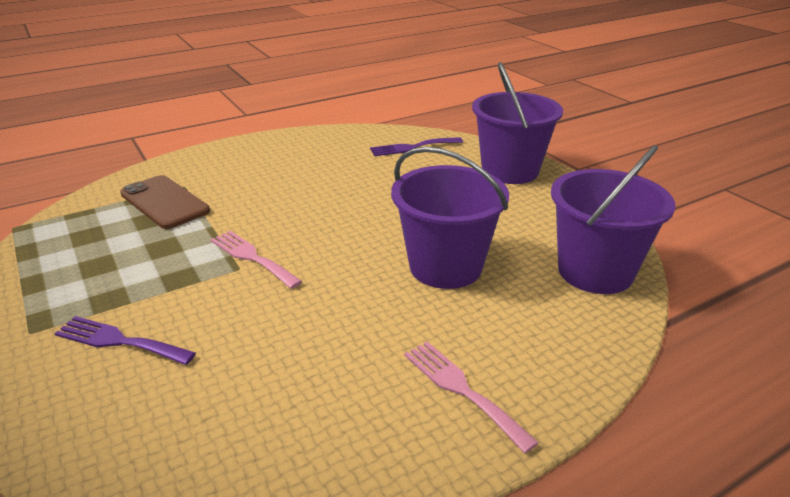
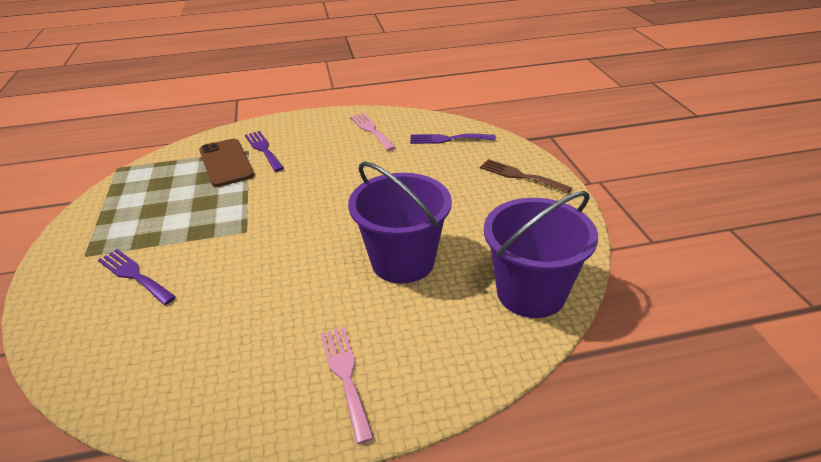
camera: 20 degrees right, 5 degrees up
(204, 183) = (263, 149): none -> purple fork
(252, 257) = (260, 223): pink fork -> pink fork (371, 130)
(510, 171) = (520, 176): purple bucket -> brown fork

